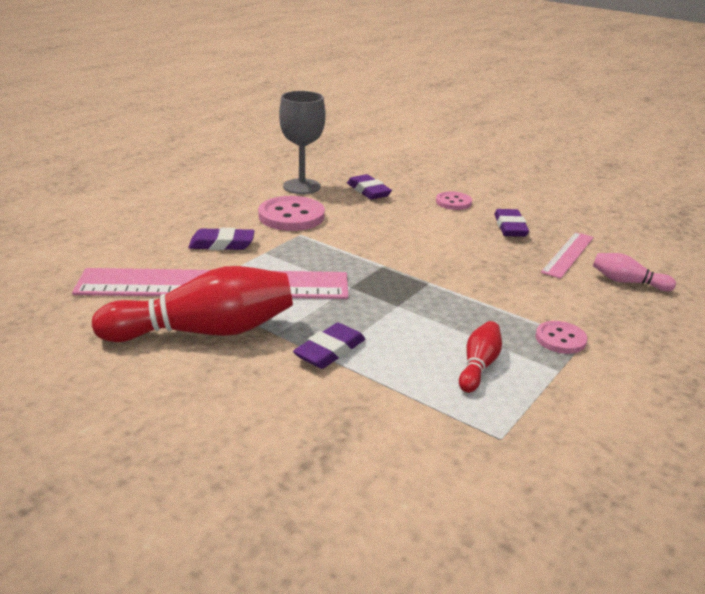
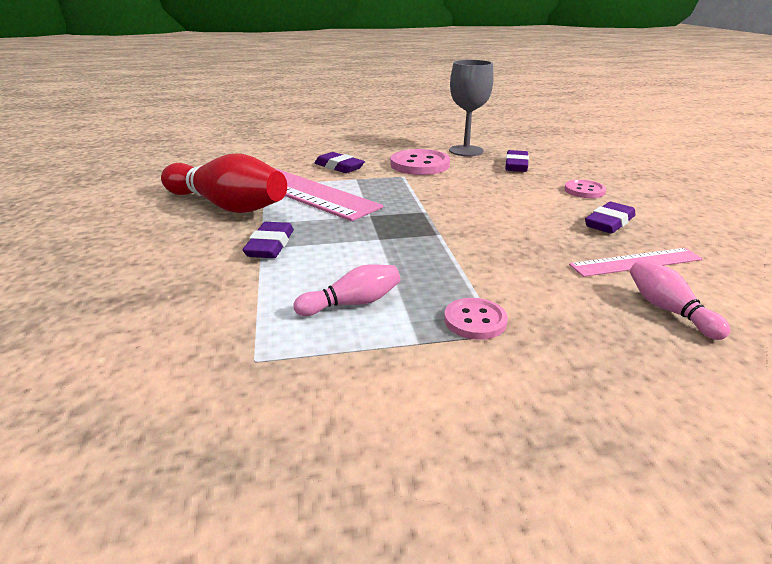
camera: 45 degrees right, 0 degrees up
(330, 351) = (270, 245): purple eraser -> purple eraser turned 75 degrees counterclockwise
(478, 366) = (352, 303): red bowling pin -> pink bowling pin

